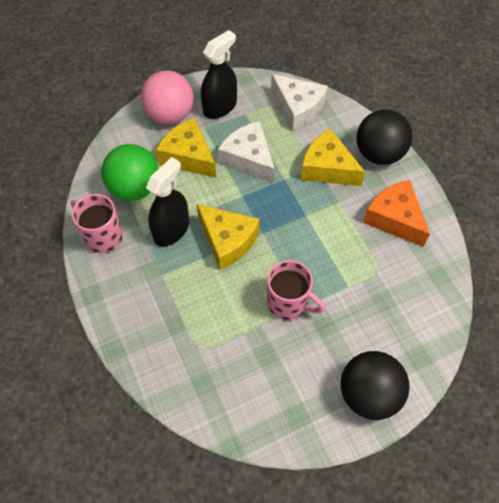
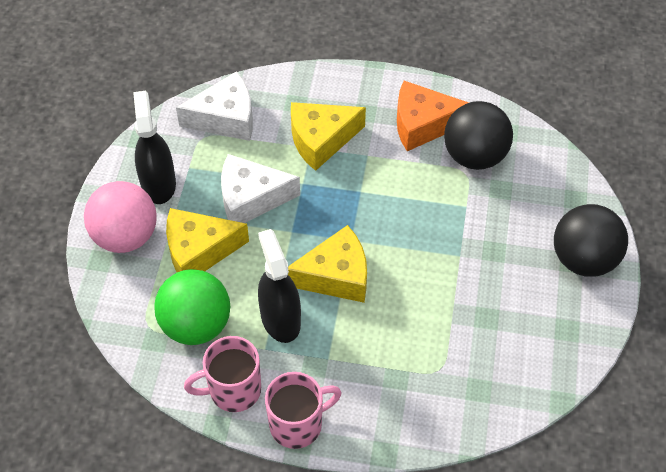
camera: 55 degrees left, 5 degrees down
(288, 302) = (446, 265): pink mug -> pink mug (298, 424)
(379, 154) = (340, 89): black ball -> black ball (474, 156)

